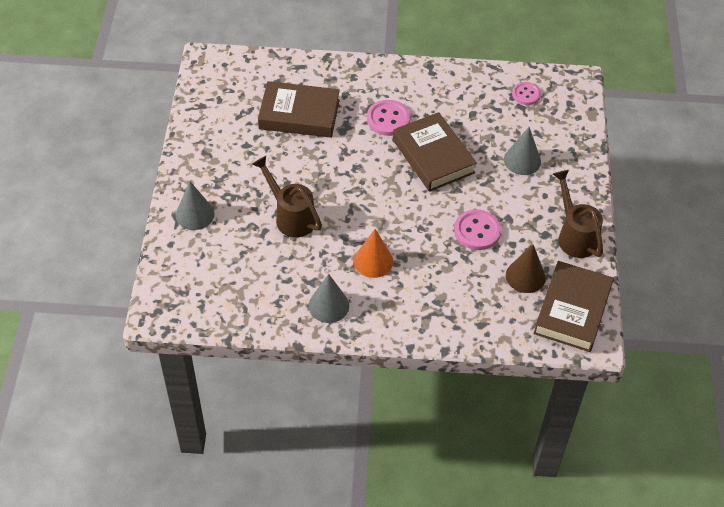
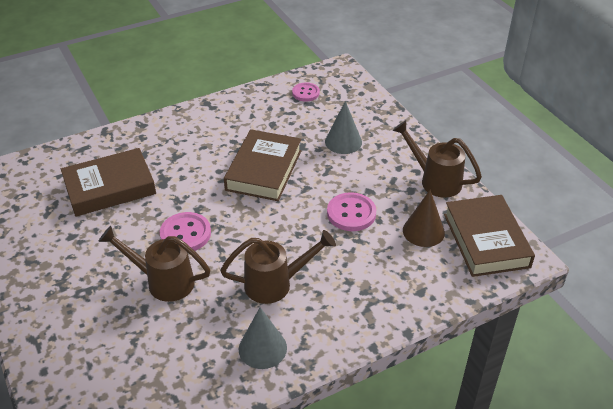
camera: 30 degrees left, 10 degrees down
(195, 214) = (54, 327): grey cone -> none
(373, 261) = (276, 284): orange cone -> brown watering can
(388, 119) = (200, 157): pink button -> pink button (185, 234)
(433, 156) = (264, 170): brown book -> brown book turned 75 degrees clockwise

